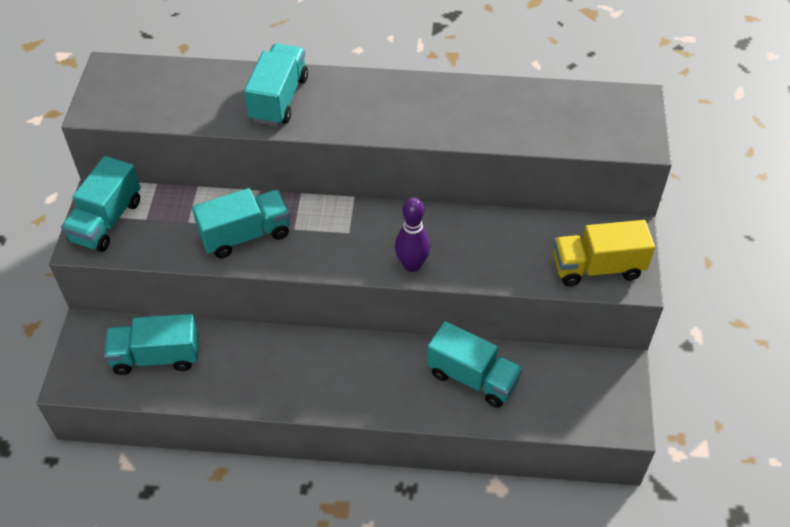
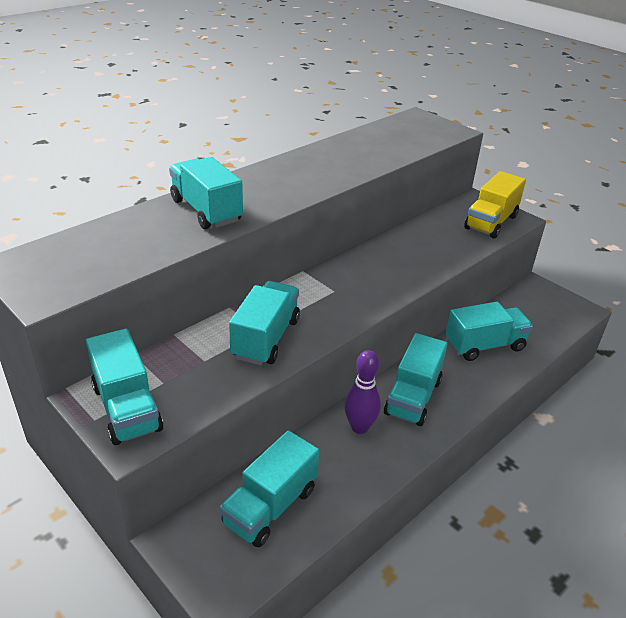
camera: 50 degrees left, 15 degrees down
(348, 368) = (413, 397): none -> turquoise truck
(412, 265) = (402, 282): purple bowling pin -> purple bowling pin (359, 427)

